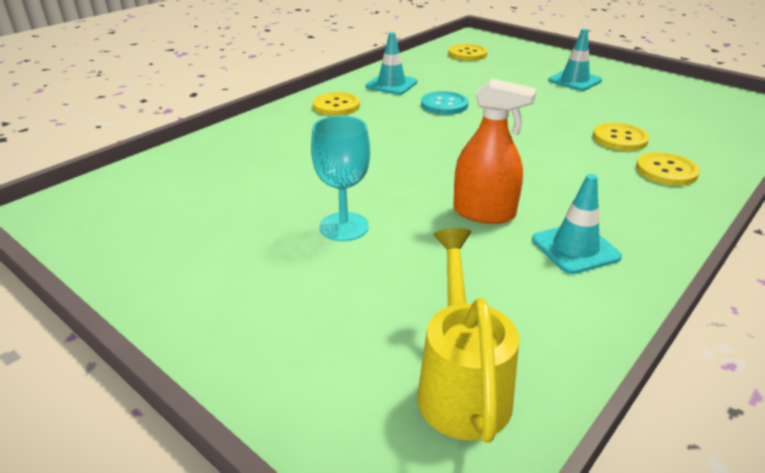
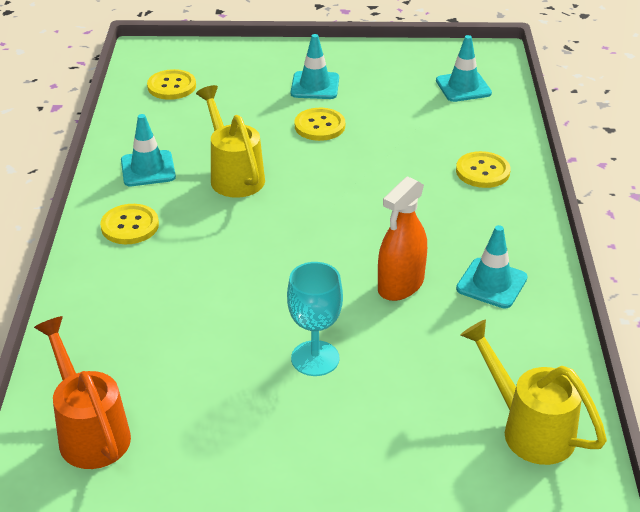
camera: 40 degrees left, 5 degrees up
(139, 193) = (89, 431): none -> orange watering can
(444, 105) = (233, 175): turquoise button -> yellow watering can
(484, 213) = (400, 285): orange spray bottle -> orange spray bottle turned 150 degrees clockwise
(619, 139) = (420, 149): yellow button -> yellow button (319, 126)
(713, 116) = (463, 87): none -> turquoise traffic cone

